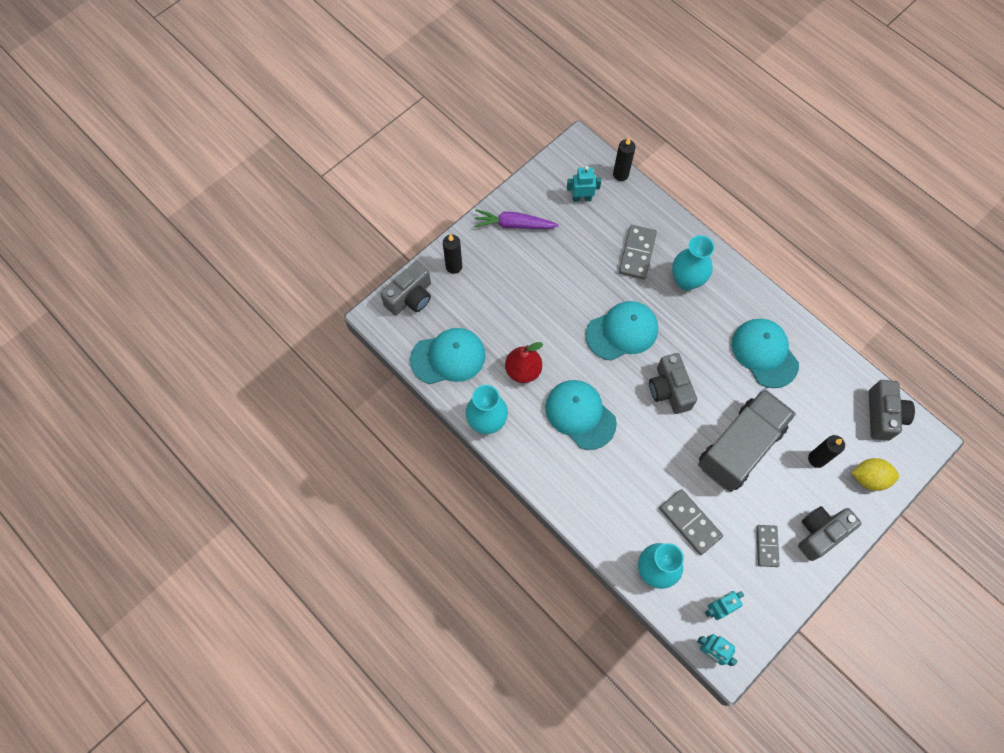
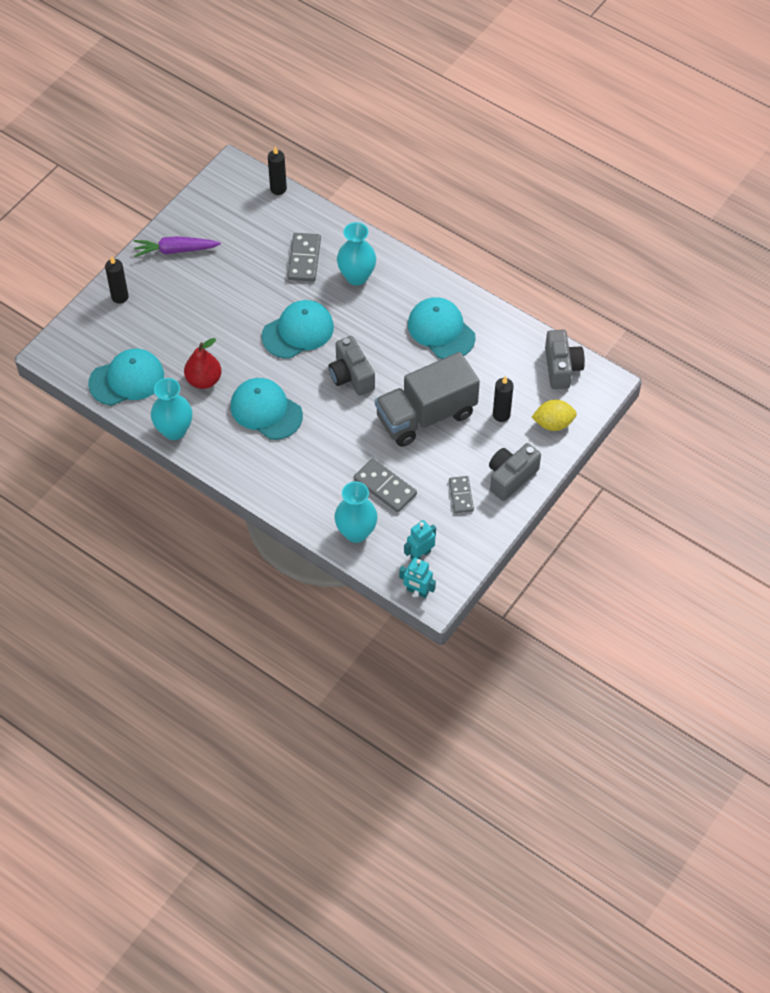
camera: 10 degrees left, 10 degrees down
(410, 297) = (80, 331): grey camera -> none
(581, 198) = (241, 216): turquoise robot -> none
(740, 447) = (426, 415): grey truck -> grey truck turned 150 degrees counterclockwise

